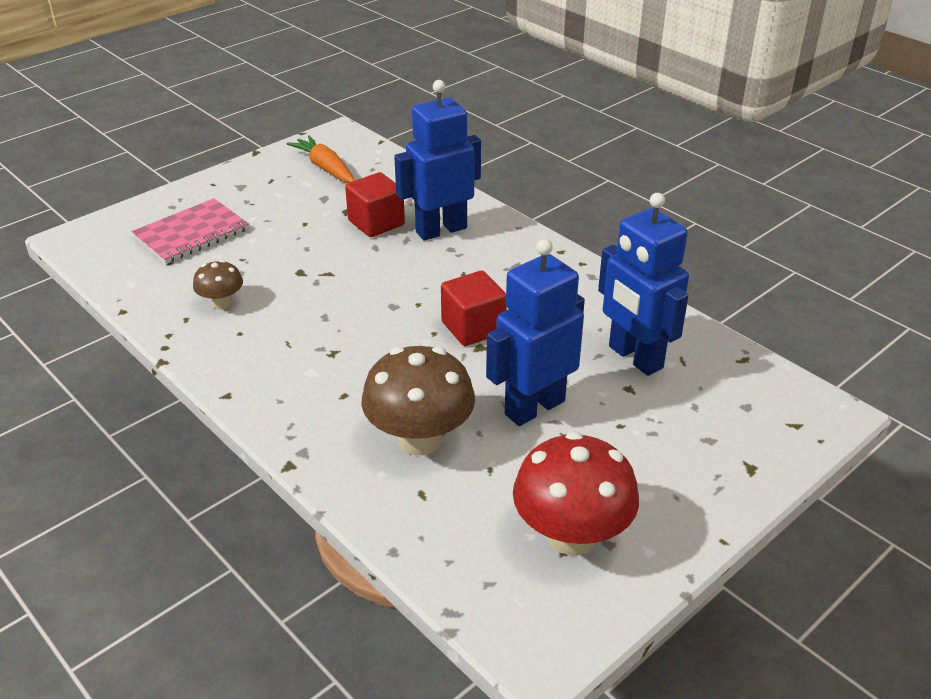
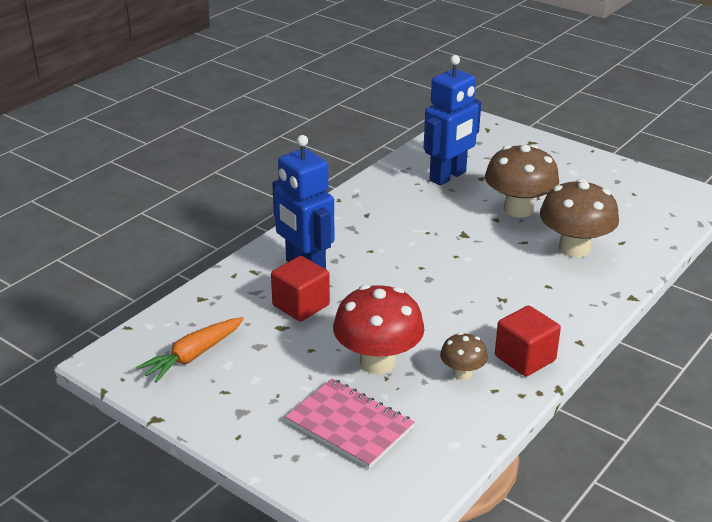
camera: 100 degrees left, 5 degrees down
(473, 327) = (442, 239): red cube -> red cube (525, 358)
(534, 407) = (518, 209): blue robot -> brown mushroom
(571, 535) = (619, 191): red mushroom -> red mushroom (377, 362)

